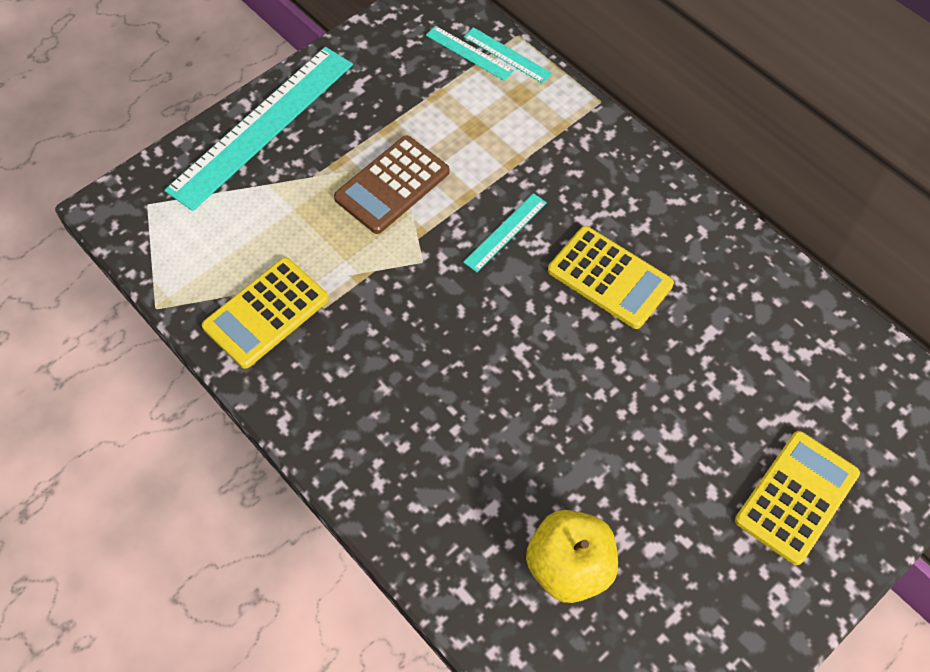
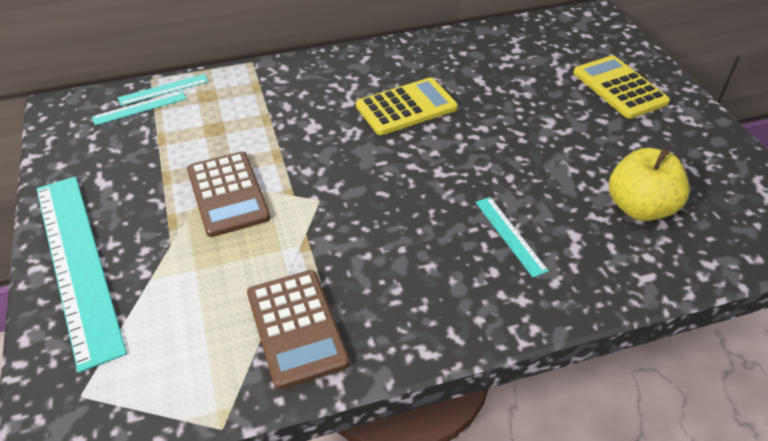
camera: 65 degrees left, 15 degrees down
(266, 313) = (296, 328): yellow calculator -> brown calculator
(505, 232) = (328, 144): turquoise ruler -> turquoise ruler (510, 235)

